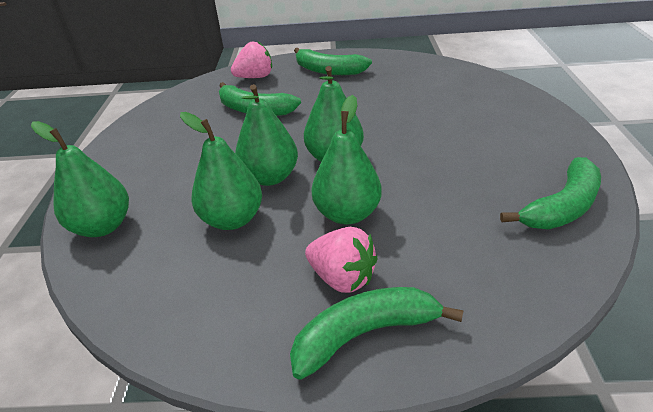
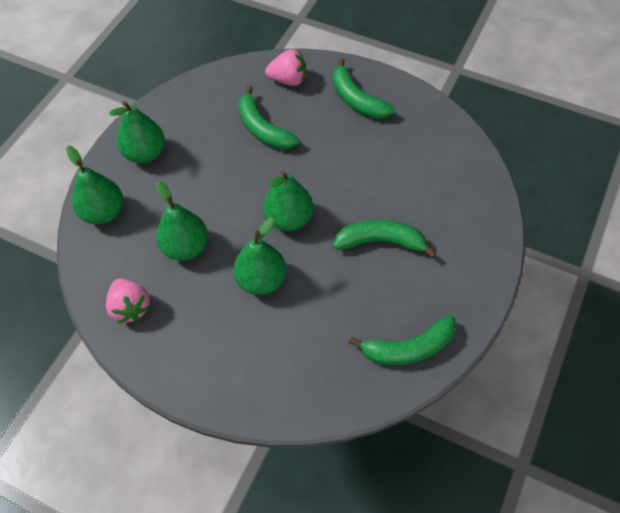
camera: 25 degrees right, 20 degrees up
(270, 177) = (231, 217): green pear -> green pear (145, 153)
(342, 278) = (224, 331): pink strawberry -> pink strawberry (130, 307)
(365, 334) = (212, 376): green banana -> green banana (381, 242)

